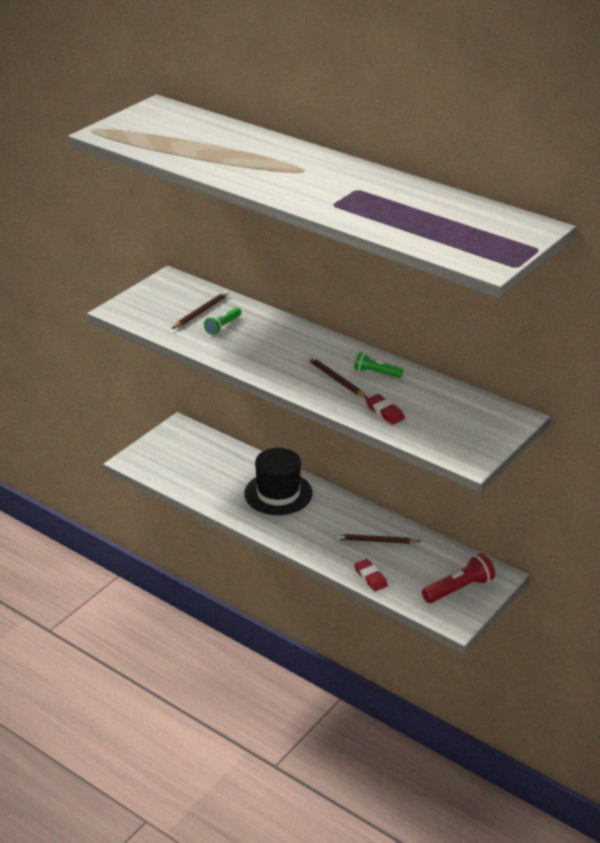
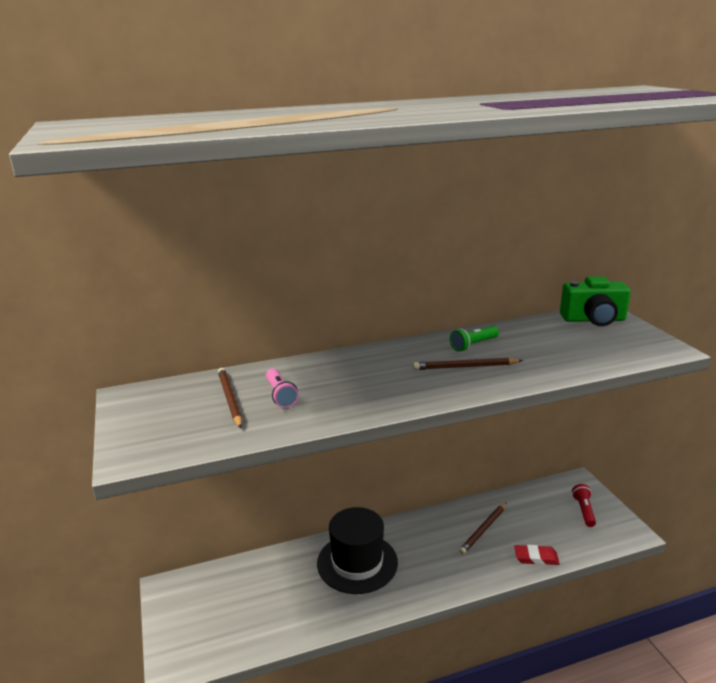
camera: 55 degrees left, 10 degrees down
(223, 326) = (280, 395): green flashlight -> pink flashlight
(385, 412) = (550, 361): red eraser -> none
(459, 589) = (584, 510): red flashlight -> red flashlight, size x0.62
(493, 415) = (593, 320): none -> green camera

